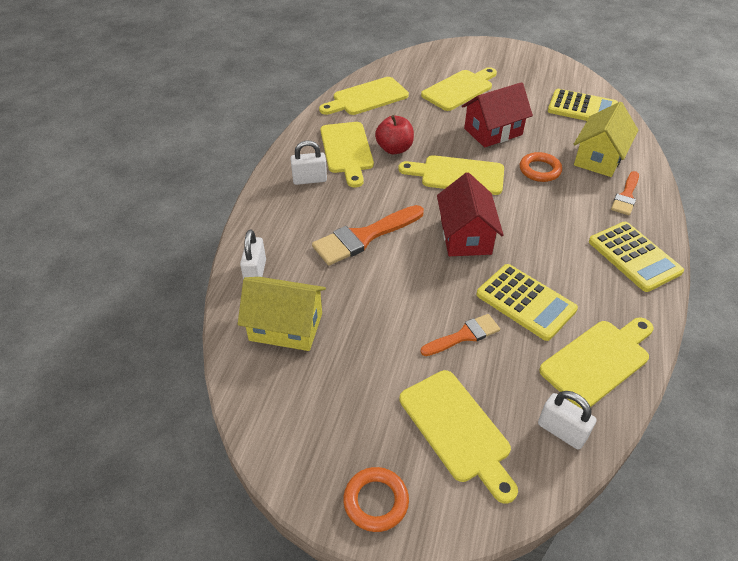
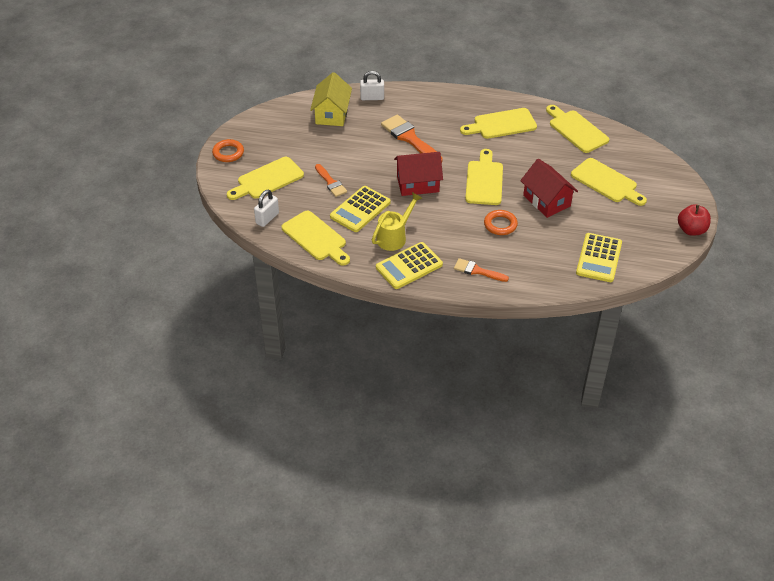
camera: 85 degrees right, 0 degrees up
(309, 180) = (464, 110): white padlock -> none
(394, 149) = (509, 148): red apple -> red apple (691, 230)
(579, 267) = (394, 237): none -> yellow watering can
(599, 158) = (524, 261): yellow house -> none

